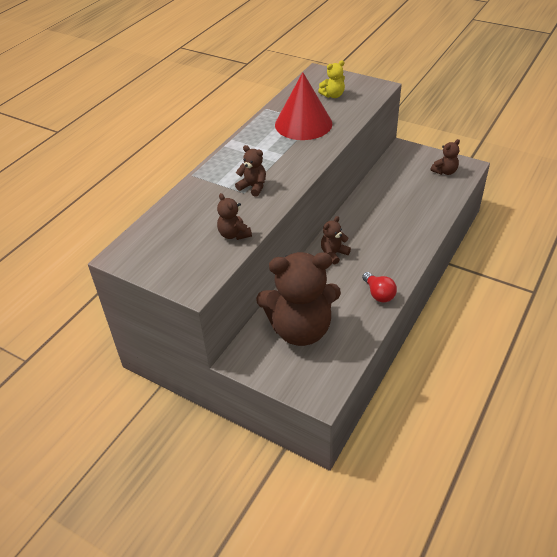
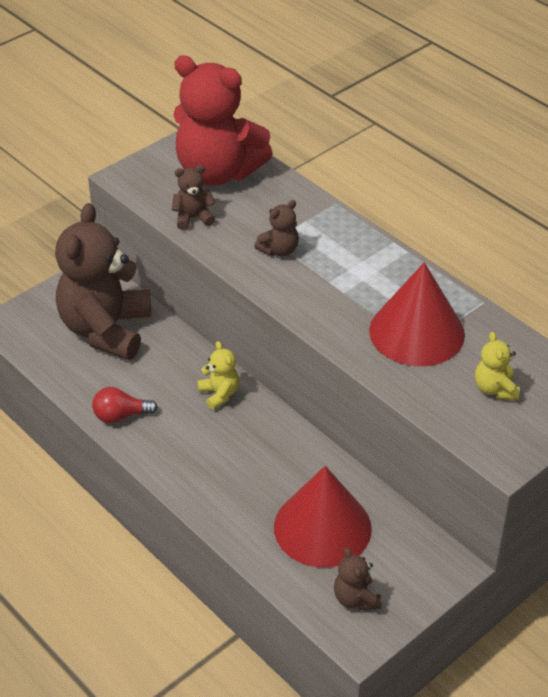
camera: 105 degrees right, 0 degrees up
(172, 236) = (218, 172): none -> red teddy bear
(333, 254) = (219, 394): brown teddy bear -> yellow teddy bear
(409, 191) = (322, 527): none -> red cone

